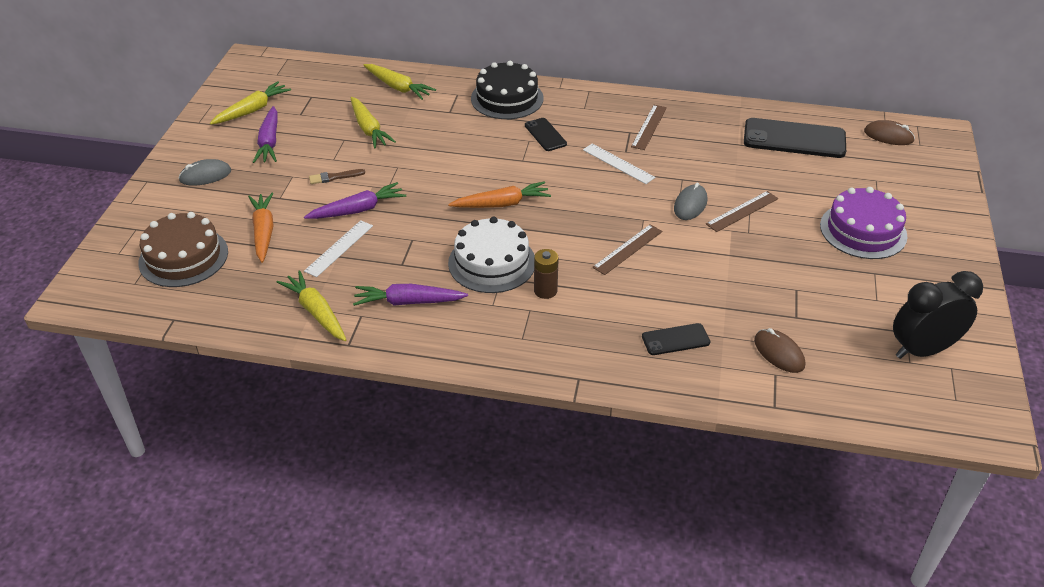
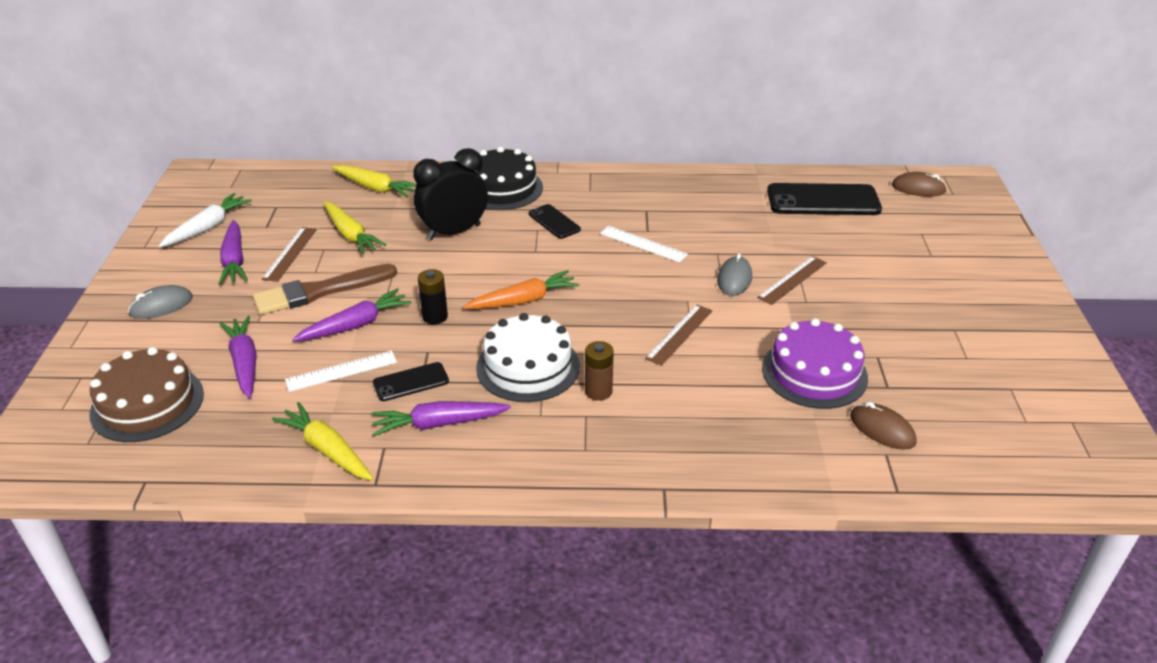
camera: 10 degrees left, 5 degrees down
(252, 110) = (208, 227): yellow carrot -> white carrot
(263, 232) = (244, 363): orange carrot -> purple carrot
(334, 177) = (320, 291): brown brush -> brown brush, size x2.17
(339, 248) = (341, 371): white ruler -> white ruler turned 45 degrees clockwise
(424, 210) = (435, 316): none -> black battery
(649, 127) = (666, 203): brown ruler -> brown ruler (290, 254)
(675, 339) = (762, 429): black phone -> black phone (411, 382)
(863, 230) = (926, 286): purple cake -> purple cake (814, 373)
(922, 350) = (1034, 406): black clock -> black clock (454, 232)

